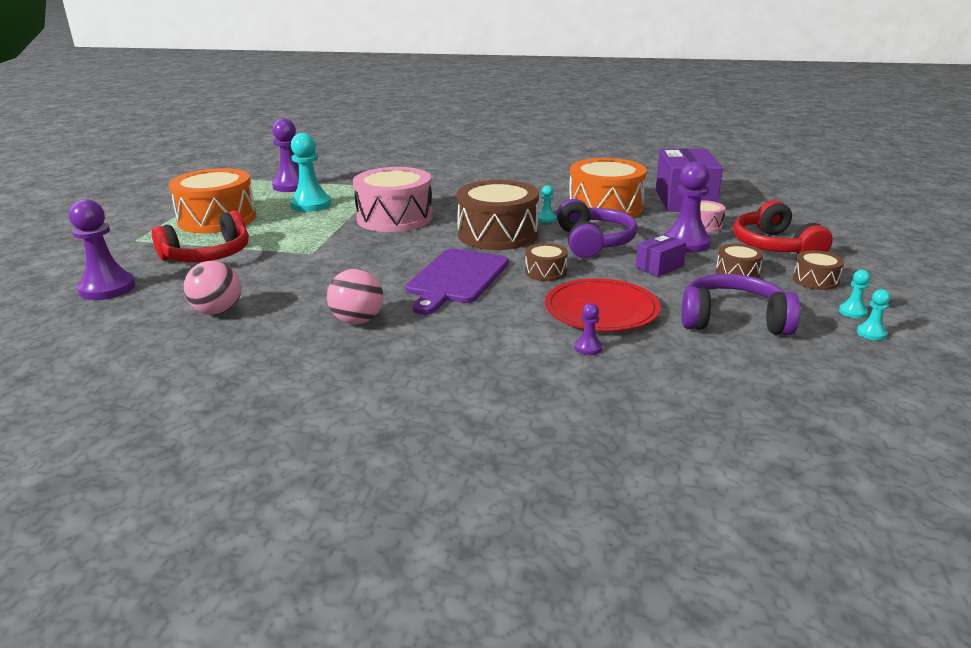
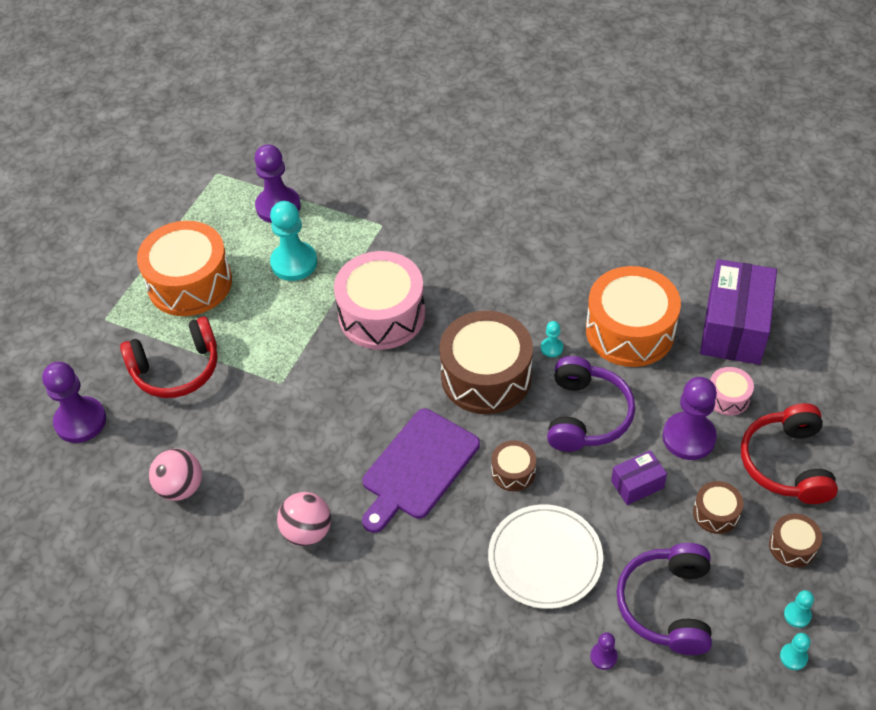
camera: 15 degrees right, 25 degrees up
(588, 348) = (508, 623): purple pawn -> purple pawn (603, 656)
(601, 309) = (545, 558): red plate -> white plate
(733, 320) = (667, 605): purple headphones -> purple headphones turned 105 degrees counterclockwise

